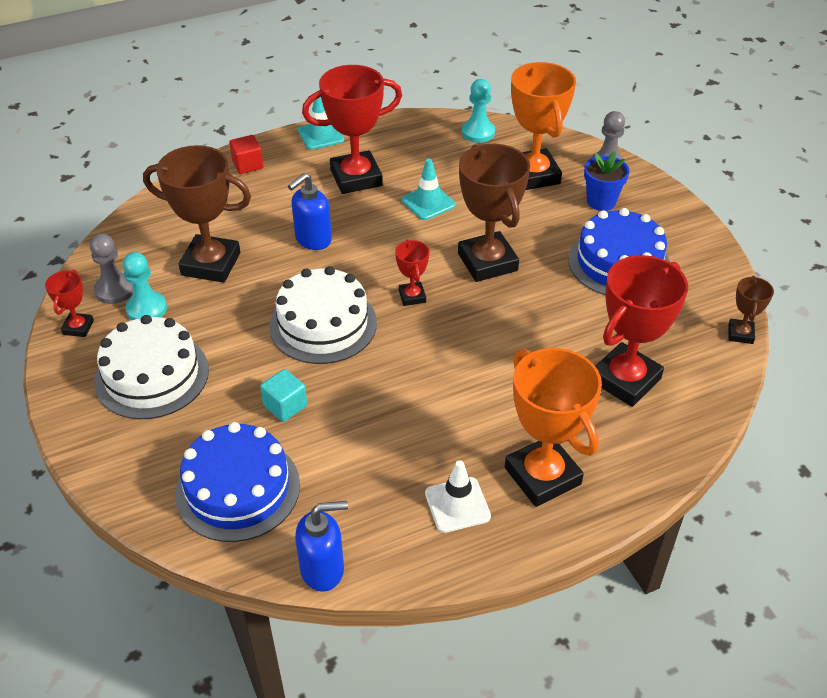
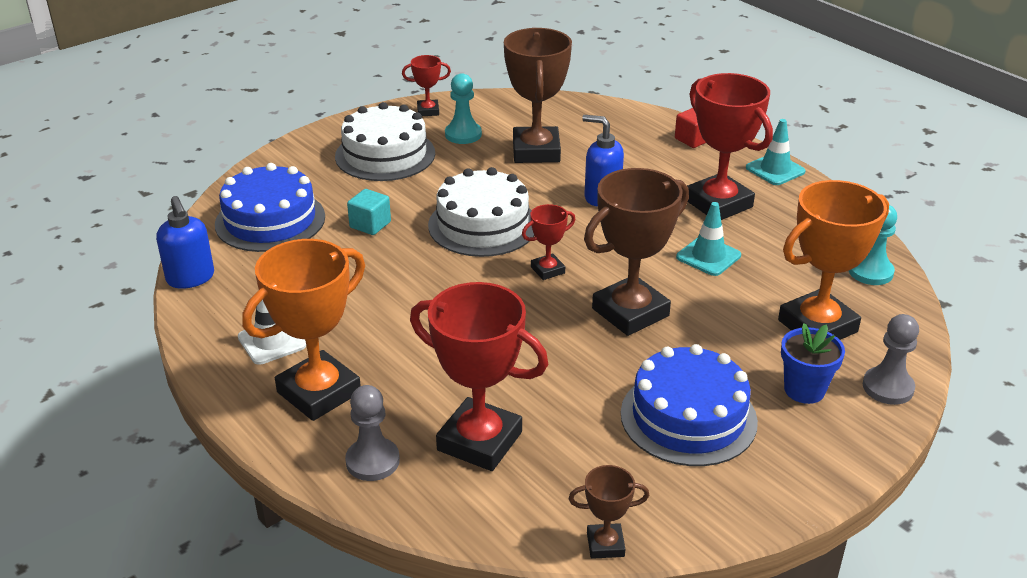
camera: 75 degrees right, 10 degrees down
(115, 290) = (479, 115): grey pawn -> grey pawn (372, 461)

